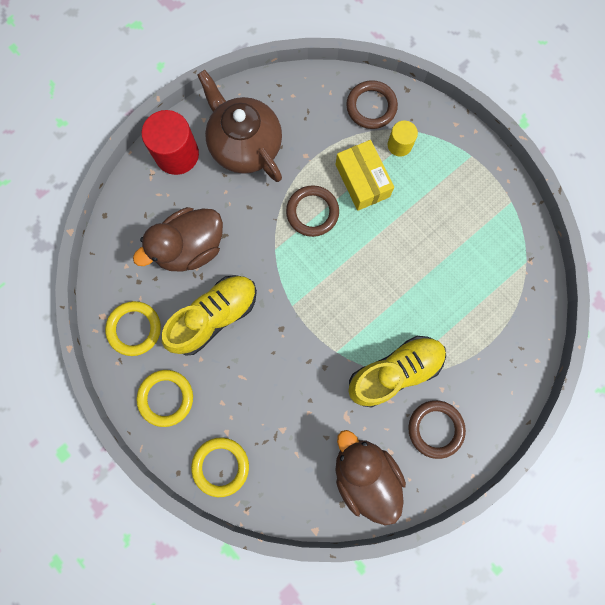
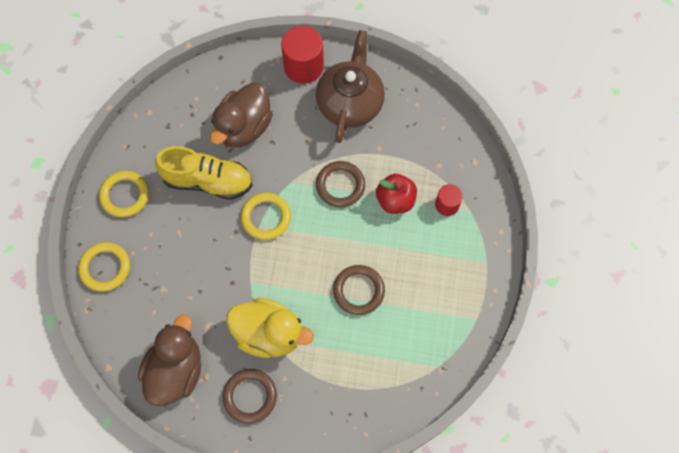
camera: 50 degrees right, 10 degrees down
(134, 329) = (157, 138): yellow ring -> yellow ring (266, 217)
(190, 248) = (244, 127): brown duck -> brown duck turned 75 degrees counterclockwise
(362, 180) = (395, 200): yellow box -> red apple
(371, 107) = (458, 163): brown ring -> brown ring (358, 291)
(394, 372) = (269, 334): yellow shoe -> yellow duck
(399, 145) = (447, 205): yellow cylinder -> red cylinder

